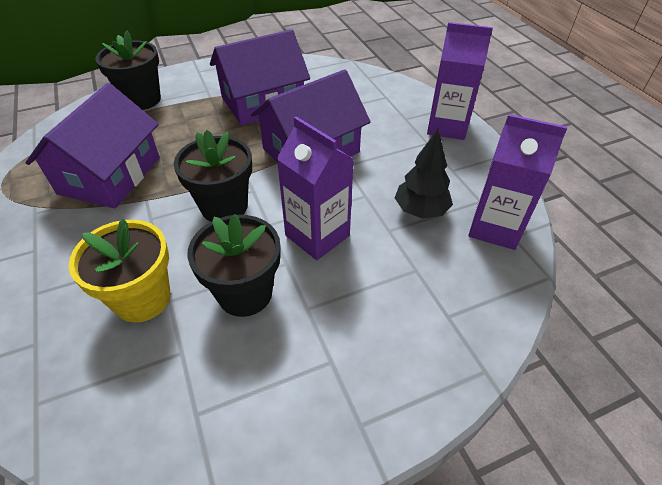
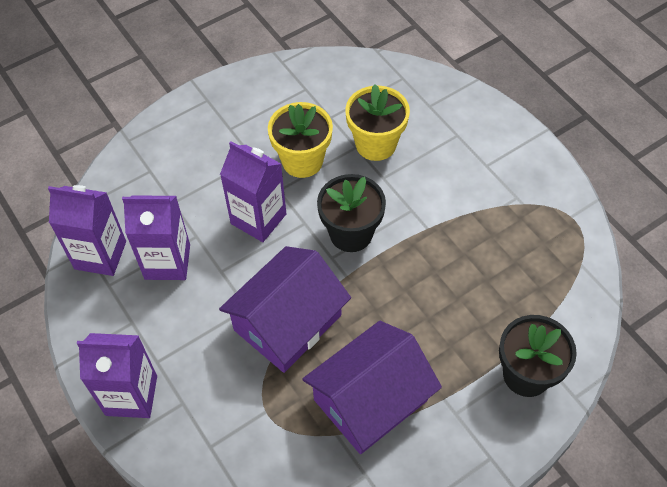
camera: 170 degrees right, 10 degrees up
(110, 175) = (480, 249): purple house -> none
(245, 293) = (302, 161): black flower pot -> yellow flower pot
(420, 211) = (167, 262): black tree -> purple carton

